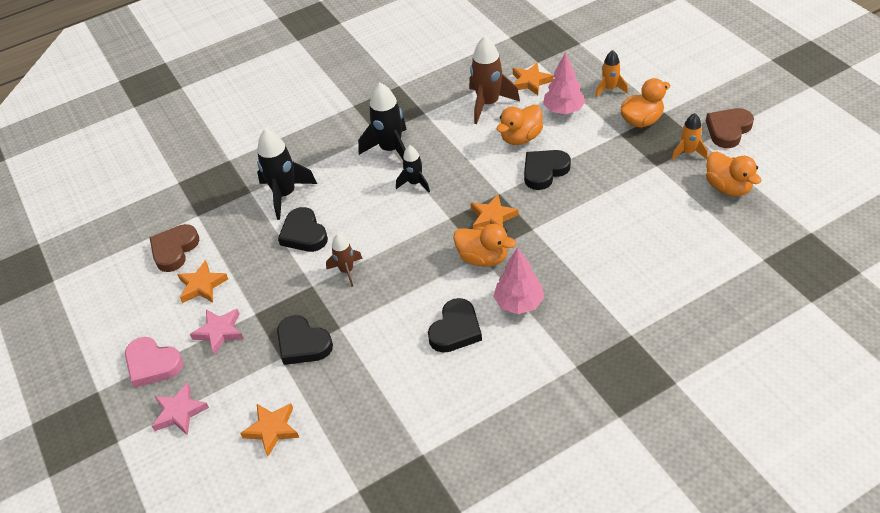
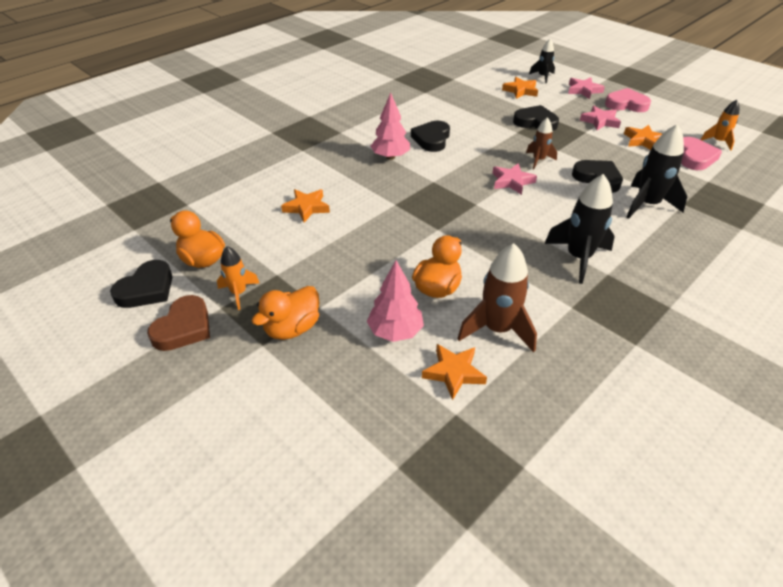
camera: 160 degrees right, 5 degrees down
(174, 250) = (694, 157): brown heart -> pink heart
(396, 242) = (512, 181): none -> pink star
(415, 183) = (528, 228): black rocket -> black rocket (542, 77)
(483, 258) = (431, 179): orange duck -> none
(492, 217) = (435, 208): orange star -> orange star (306, 207)
(544, 171) = (398, 254): black heart -> black heart (147, 289)
(609, 89) = (338, 374): orange rocket -> orange rocket (718, 142)

